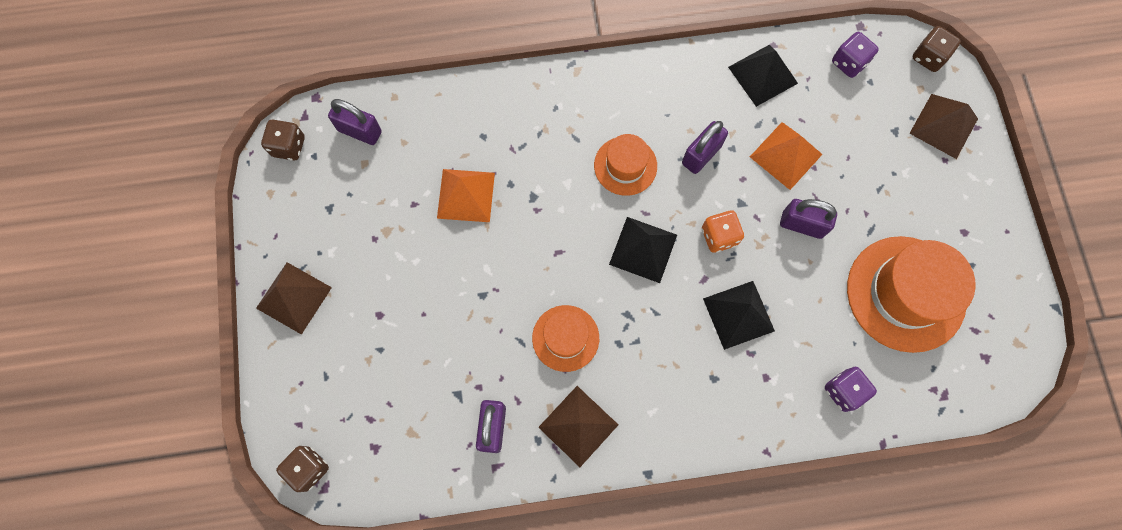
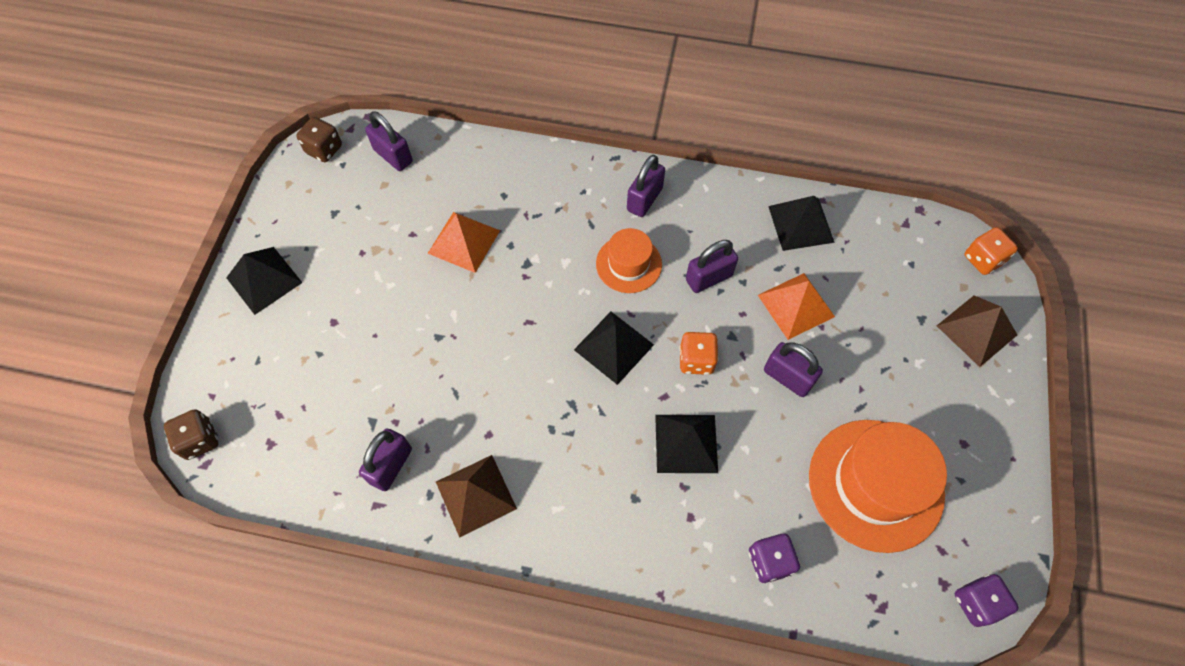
camera: 20 degrees right, 10 degrees down
(294, 297) = (264, 280): brown pyramid -> black pyramid
(565, 338) = (500, 405): orange hat -> none
(615, 97) = (644, 199): none -> purple padlock
(849, 63) = (895, 239): purple dice -> purple dice (976, 603)
(928, 57) = (983, 259): brown dice -> orange dice

